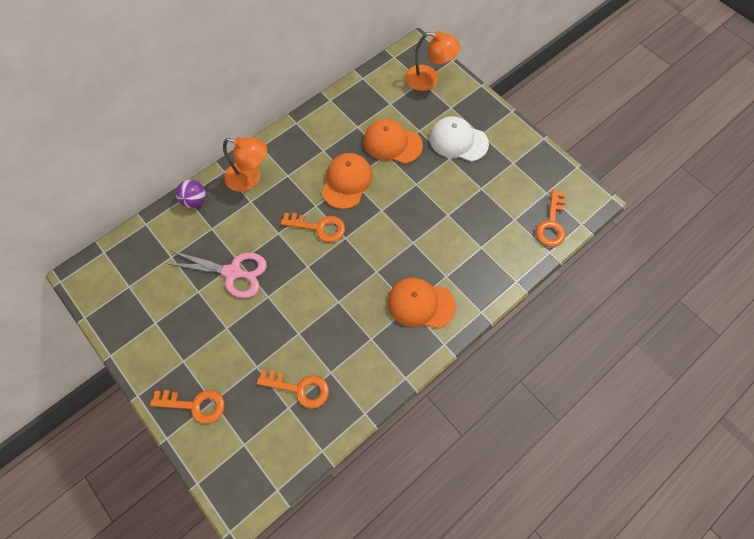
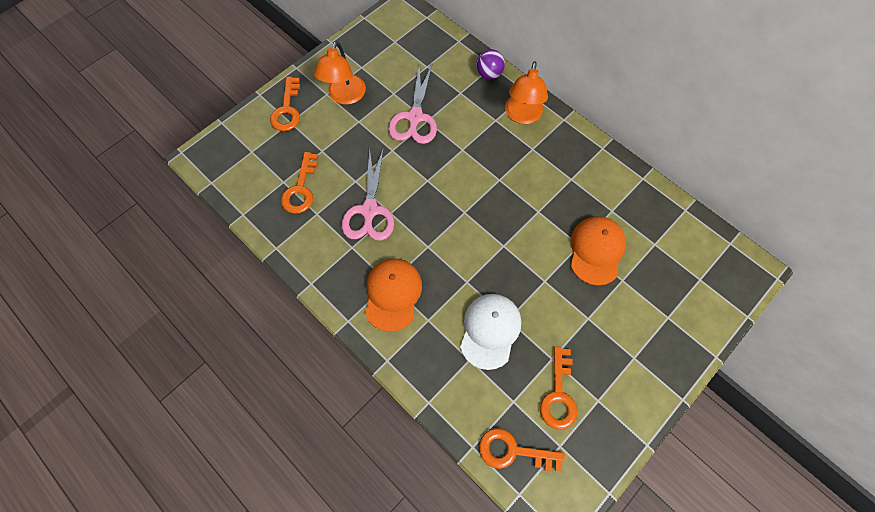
camera: 85 degrees right, 0 degrees up
(319, 227) = (473, 185): orange key -> orange key (558, 395)
(333, 320) = (369, 210): none -> pink scissors
(347, 182) = (534, 207): orange cap -> none
(429, 80) = (705, 288): orange lamp -> orange lamp (344, 96)
(458, 141) = (617, 328): white cap -> white cap (490, 330)

